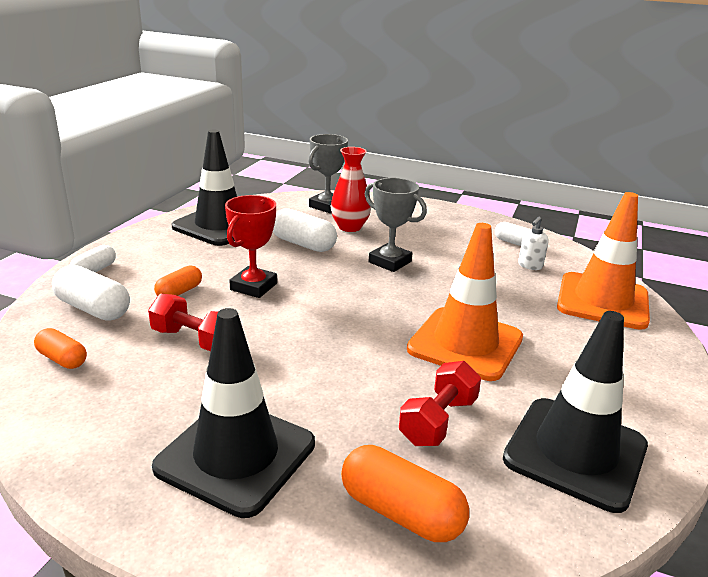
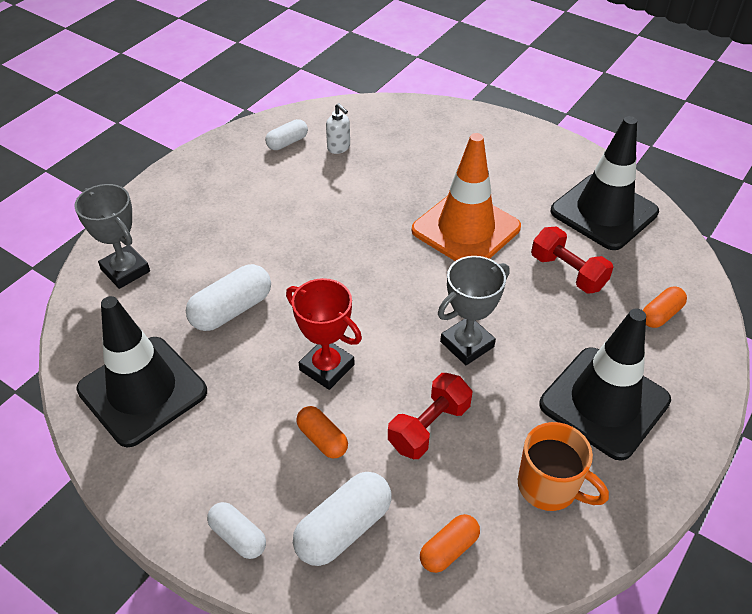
camera: 75 degrees left, 20 degrees up
(121, 416) = (549, 487): none -> orange mug
(350, 227) = (199, 260): red vase -> none
(390, 262) = (301, 244): grey trophy -> grey trophy (467, 344)
(400, 512) = (661, 314): orange capsule -> orange capsule, size x0.62
(602, 301) = (413, 127): orange traffic cone -> none

